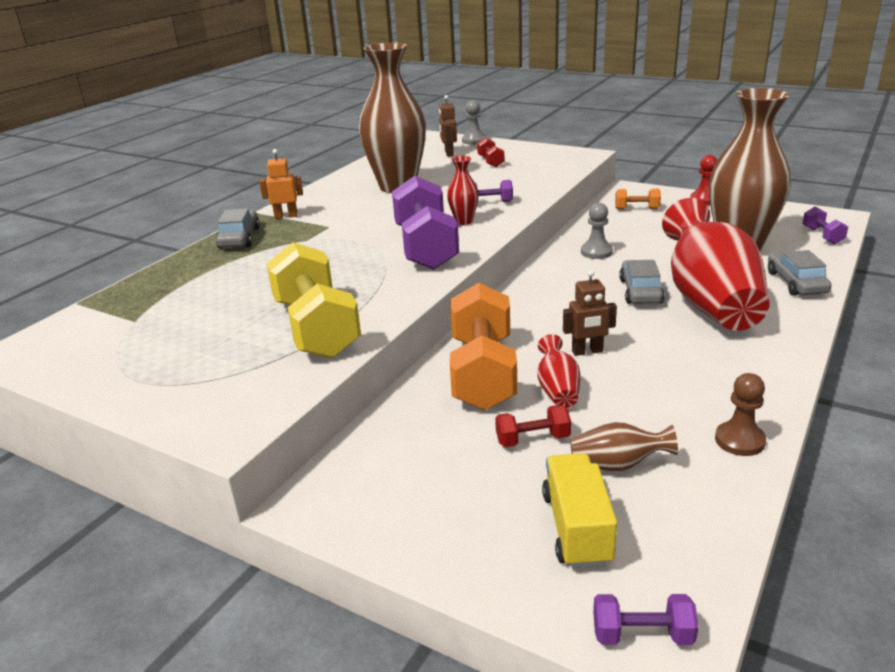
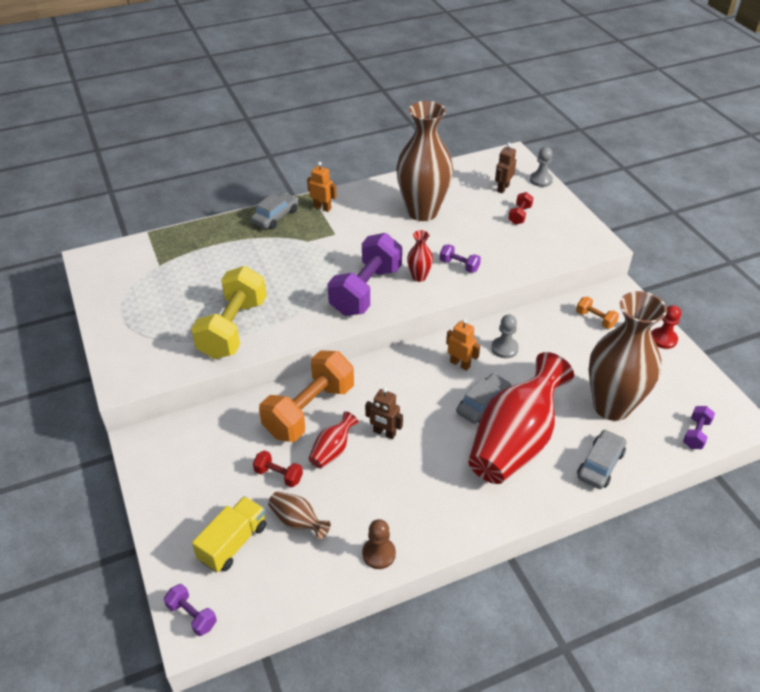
camera: 35 degrees right, 15 degrees up
(575, 276) = (460, 364): none -> orange robot

